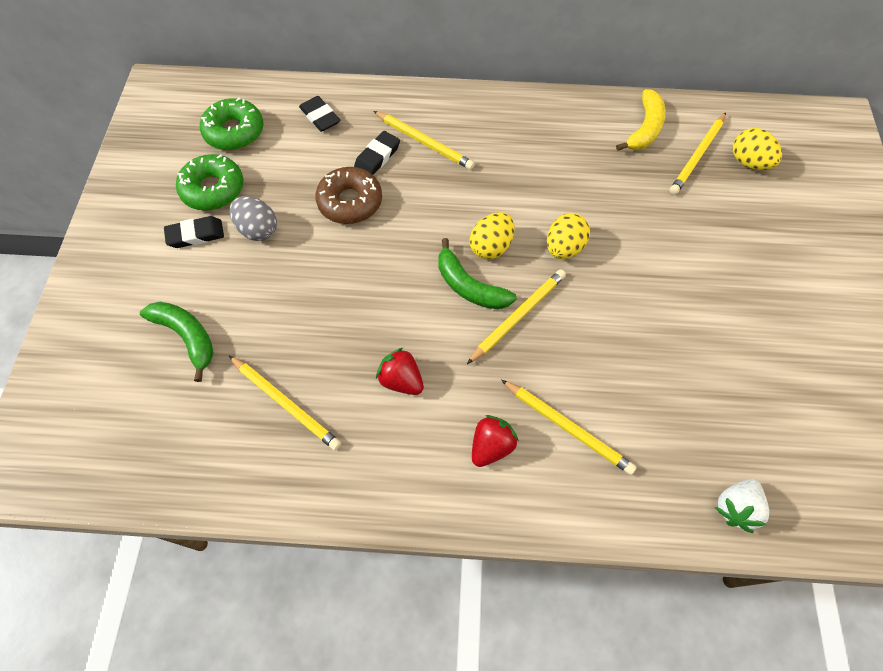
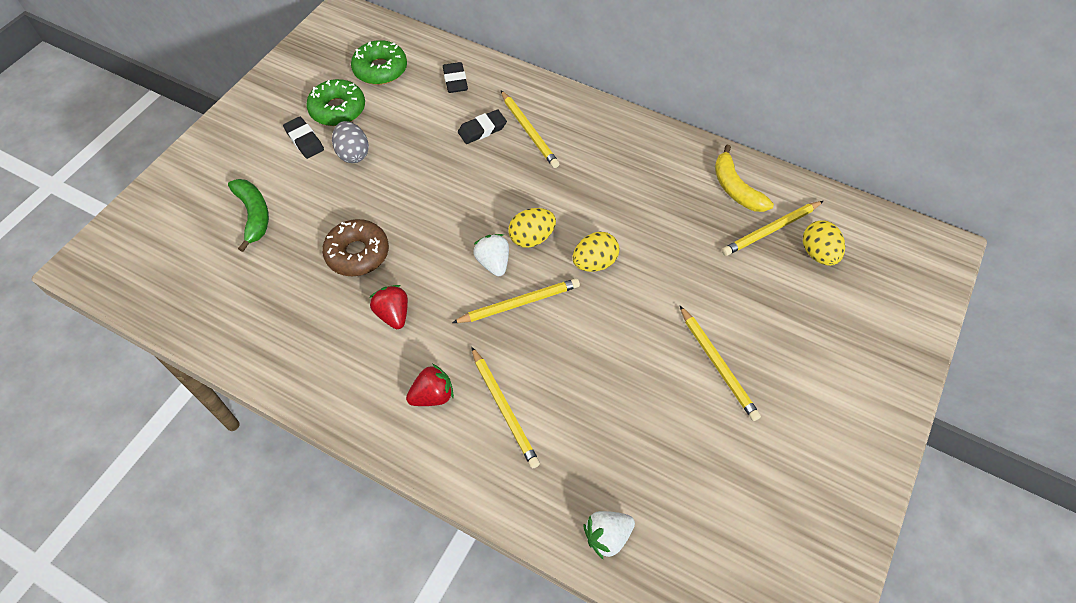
camera: 25 degrees right, 5 degrees down
(196, 235) = (304, 140): black eraser -> black eraser turned 45 degrees clockwise
(285, 403) = (295, 295): yellow pencil -> yellow pencil (717, 364)
(350, 202) = (438, 158): brown donut -> brown donut (357, 253)
(469, 286) = (493, 263): green banana -> white strawberry
(644, 129) = (735, 188): yellow banana -> yellow banana turned 105 degrees clockwise

